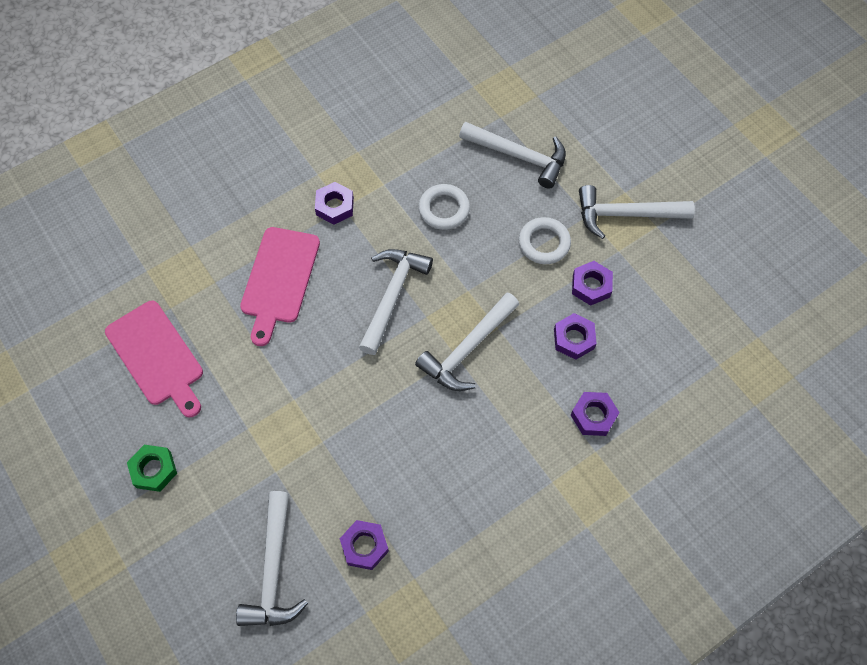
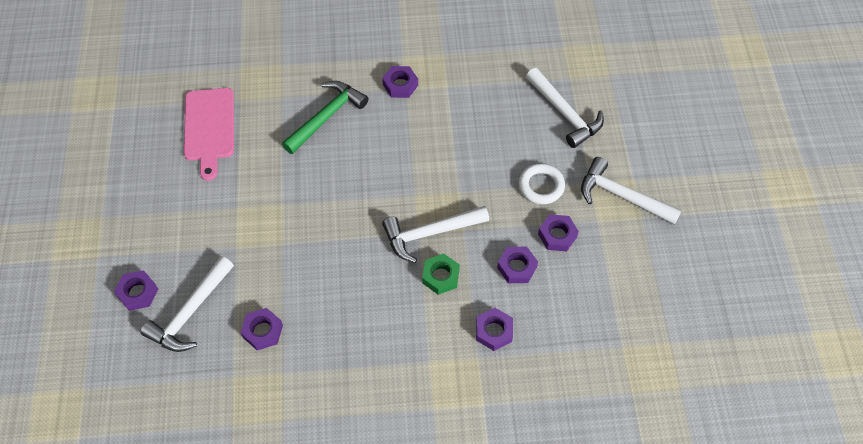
camera: 30 degrees right, 5 degrees down
(154, 470) = (157, 202): green nut -> green nut (441, 276)
(200, 581) = (138, 293): none -> purple nut
(279, 279) = (326, 117): pink cutting board -> green hammer
(392, 296) = (400, 168): white hammer -> none
(444, 209) = (480, 125): white ring -> none

